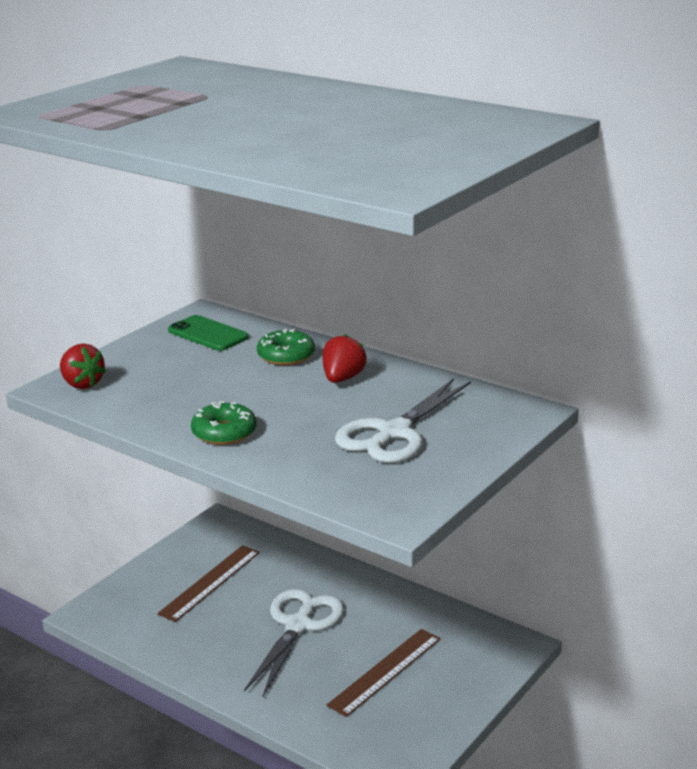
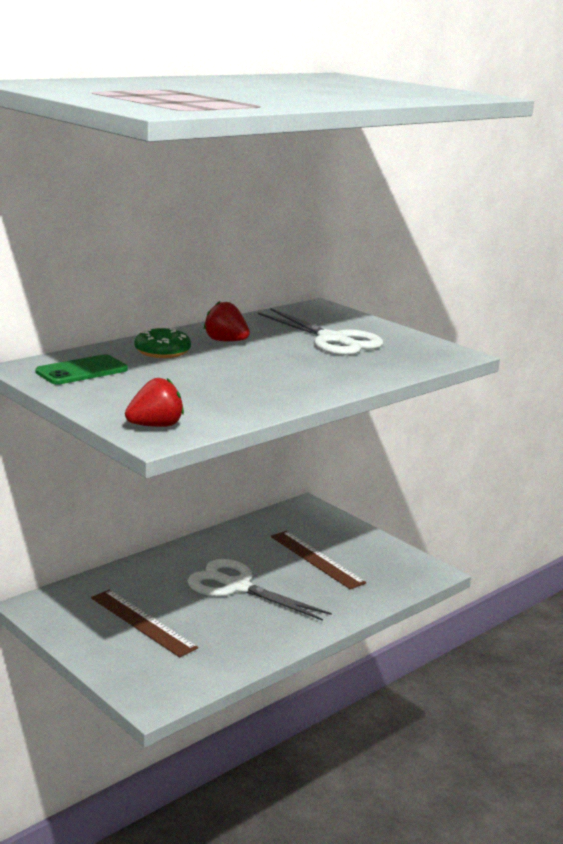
camera: 80 degrees left, 5 degrees down
(224, 432) = (301, 384): green donut -> none

